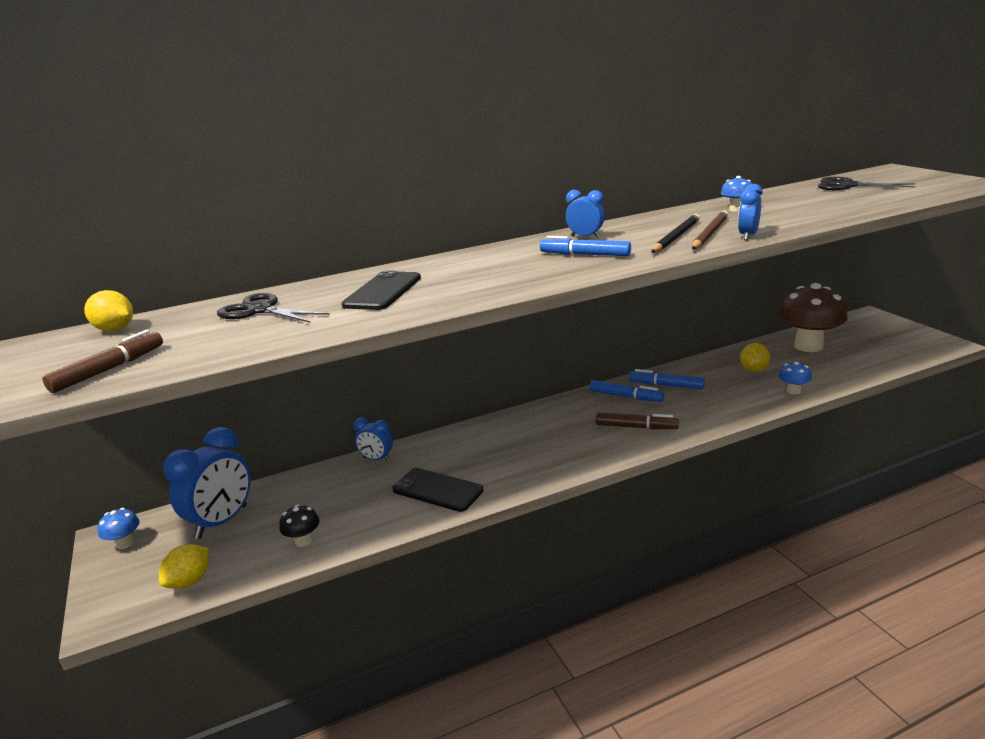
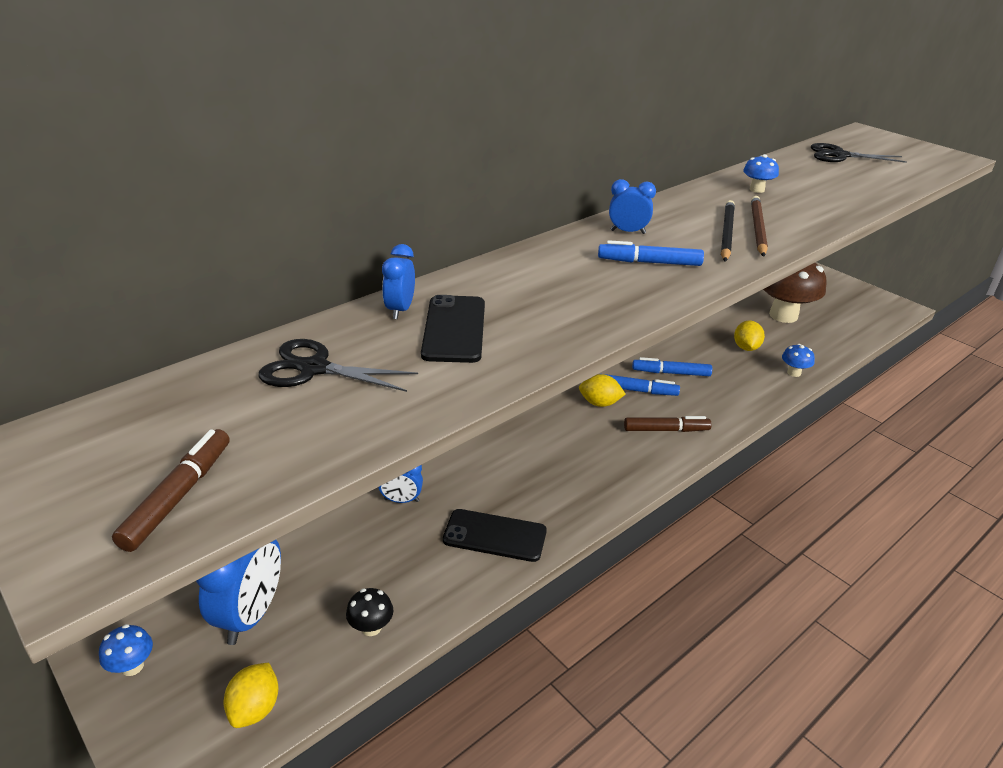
camera: 20 degrees left, 10 degrees up
(115, 329) = (122, 415): yellow lemon -> yellow lemon (599, 403)
(748, 236) = (799, 233): blue clock -> blue clock (400, 310)

